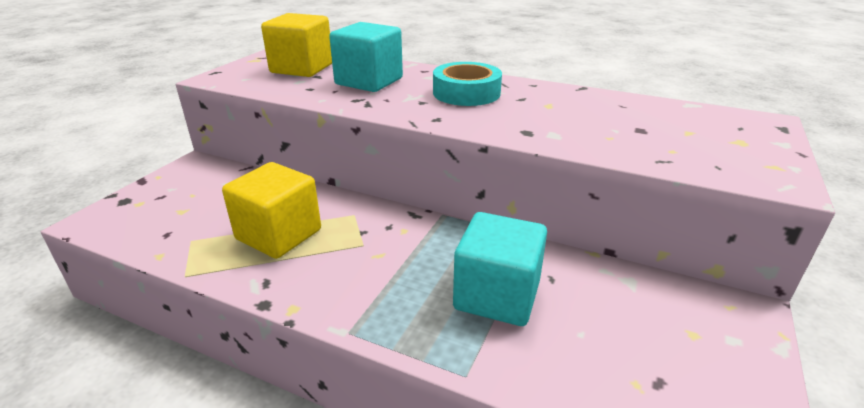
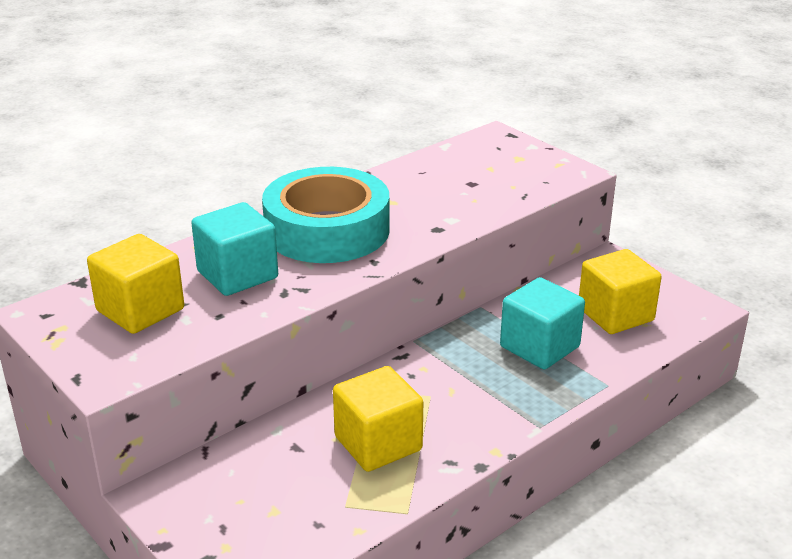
camera: 65 degrees left, 0 degrees up
(466, 93) = (327, 230): turquoise tape -> turquoise tape, size x1.71
(625, 346) = (615, 314): none -> yellow cube

